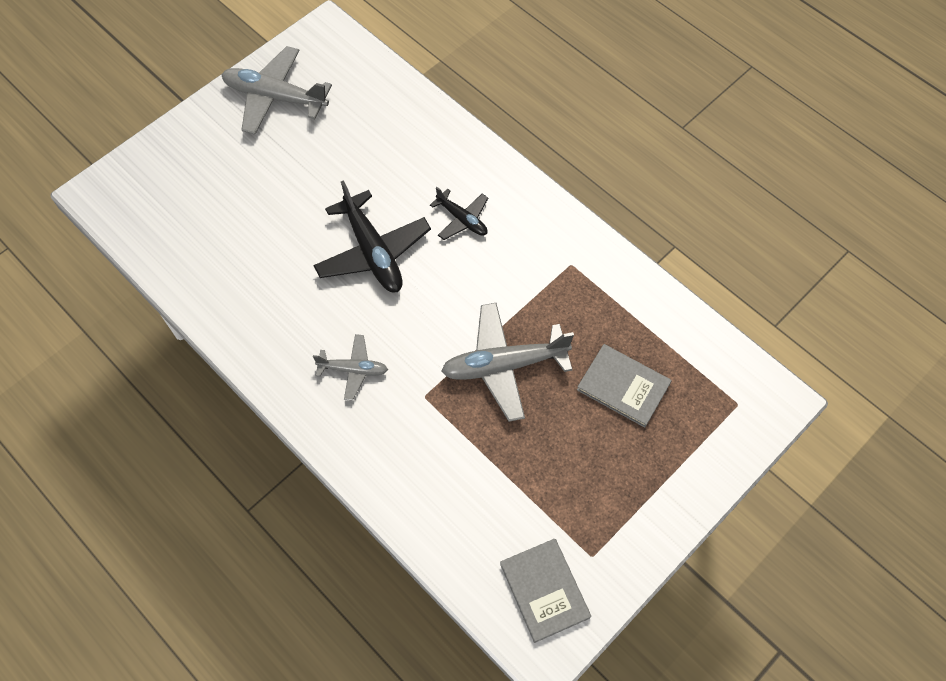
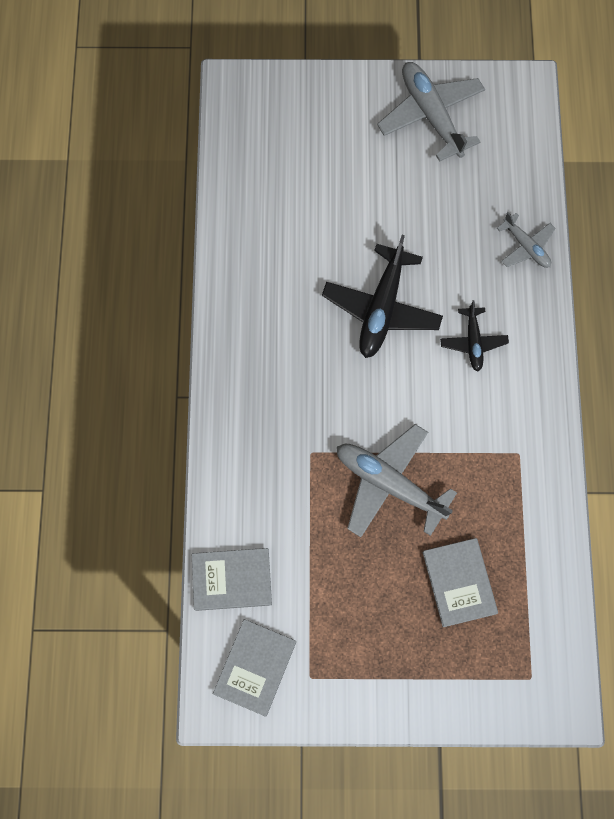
camera: 45 degrees right, 10 degrees up
(353, 370) = (281, 386): grey plane -> grey plane (526, 246)
(460, 544) = (232, 580): none -> grey book

